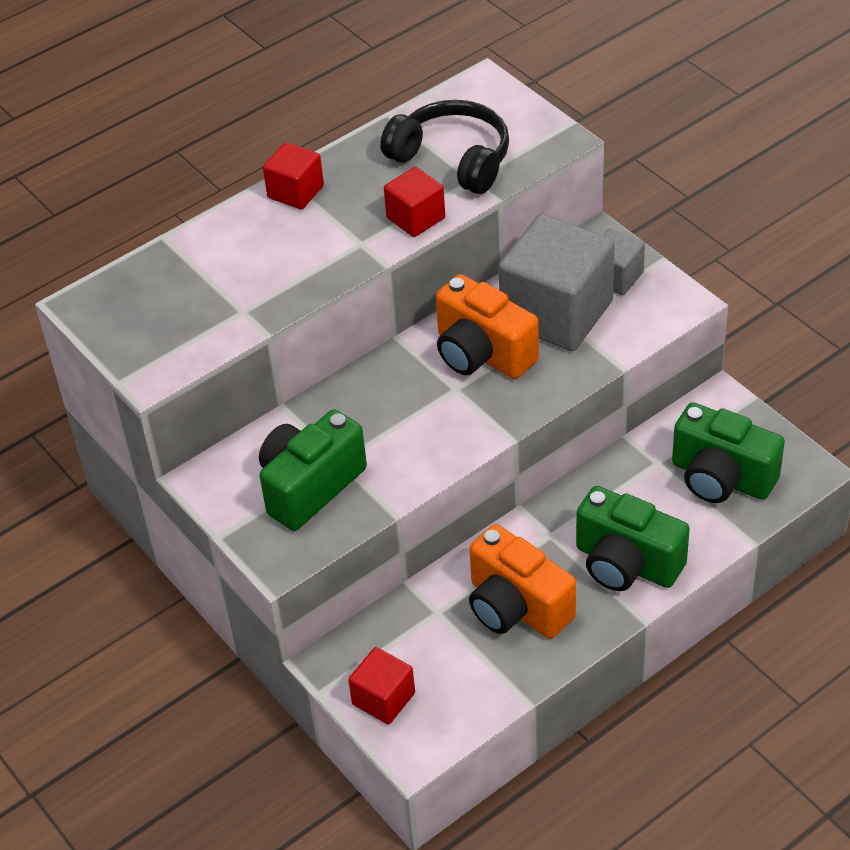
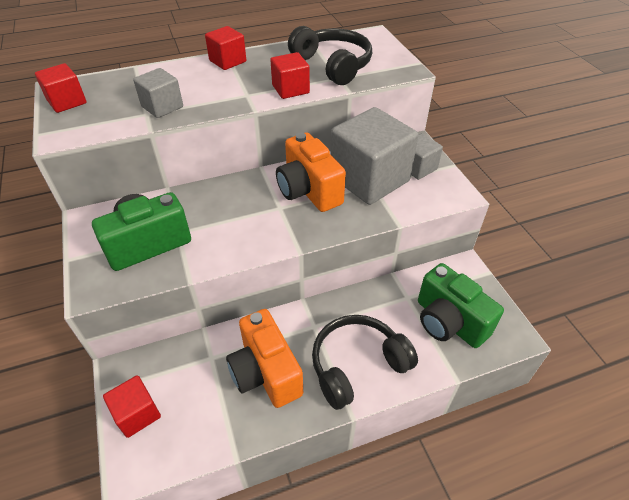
camera: 15 degrees right, 0 degrees up
(115, 323) = (67, 102): none -> red cube
(257, 294) = (162, 107): none -> grey cube
(626, 563) = (357, 365): green camera -> black headphones

